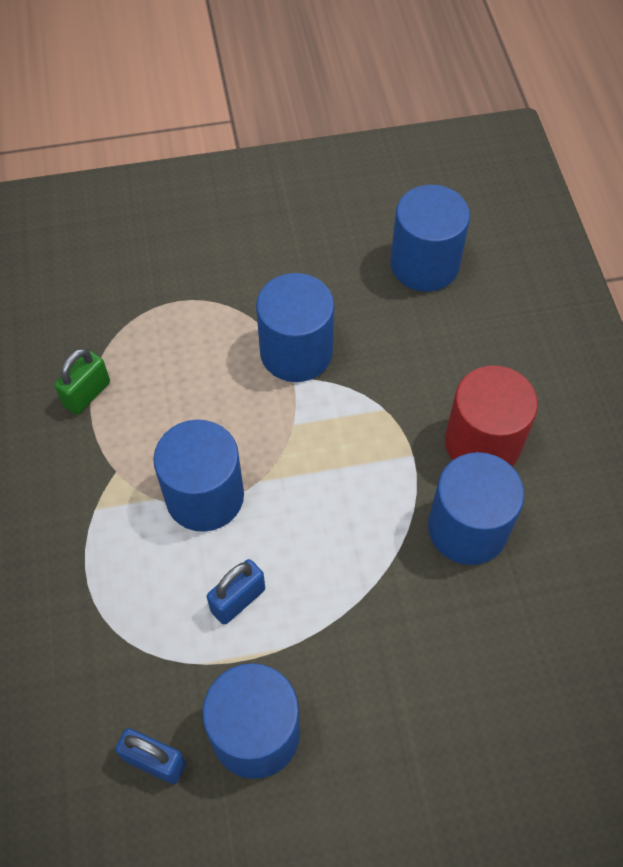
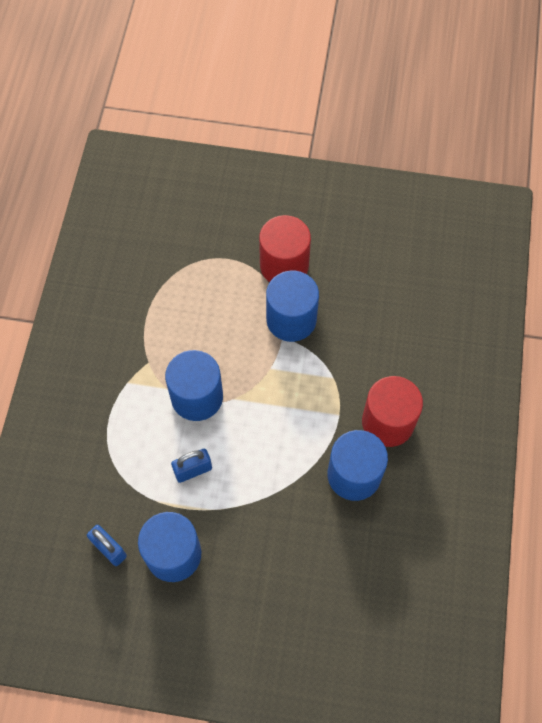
camera: 20 degrees right, 5 degrees up
(87, 394) = (148, 304): green padlock -> none
(258, 287) = (284, 265): none -> red cylinder
(424, 264) = (402, 284): blue cylinder -> none

